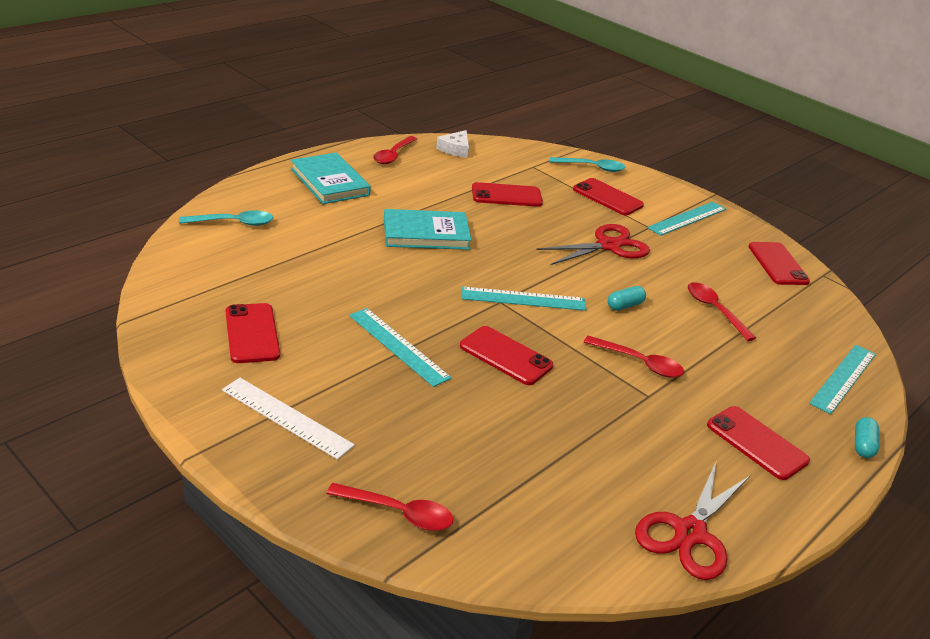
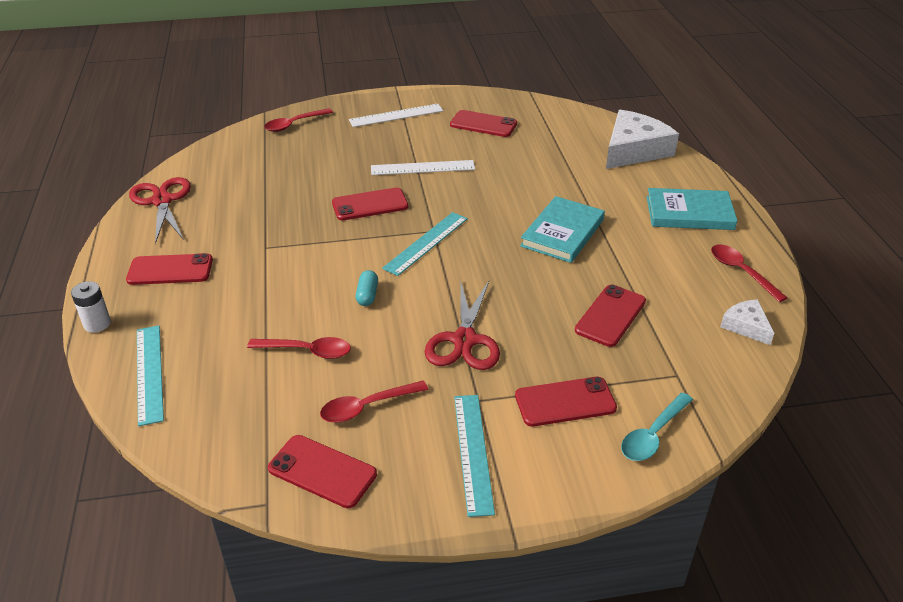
camera: 130 degrees right, 5 degrees up
(233, 223) = (634, 150): turquoise spoon -> white cheese
(398, 346) = (422, 168): turquoise ruler -> white ruler
(639, 363) = (298, 262): red spoon -> red spoon (367, 407)
(862, 445) = (97, 324): turquoise capsule -> white battery

